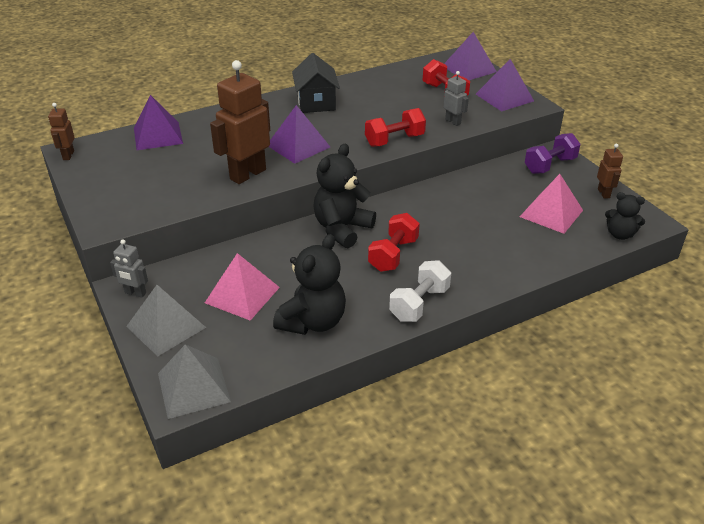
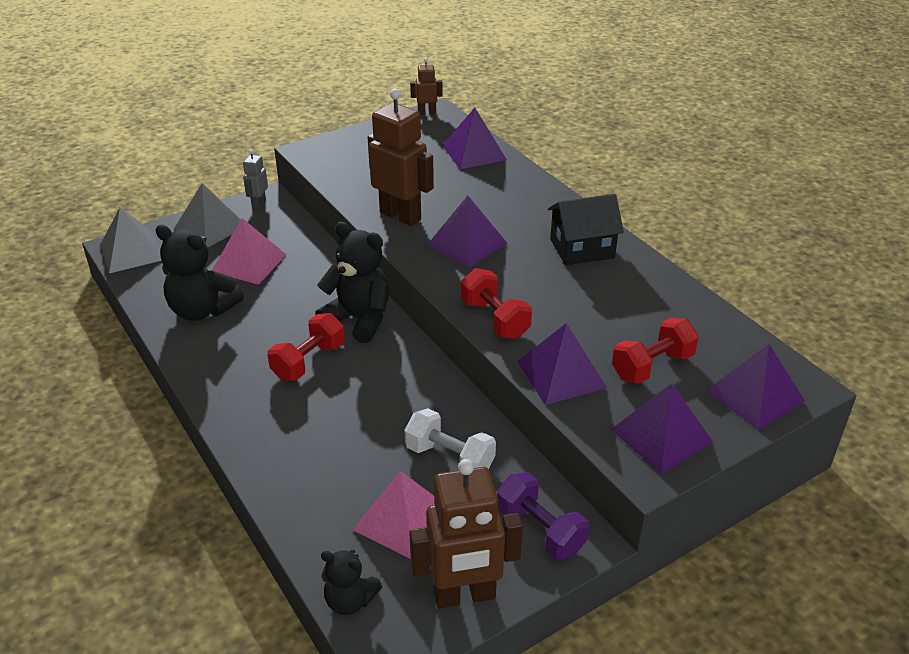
camera: 85 degrees right, 0 degrees up
(393, 255) = (308, 361): red dumbbell -> red dumbbell turned 75 degrees counterclockwise
(419, 304) = (218, 384): white dumbbell -> white dumbbell (450, 458)
(453, 121) = (561, 374): grey robot -> purple pyramid
(604, 193) = (464, 595): brown robot -> brown robot, size x2.01
(620, 234) = (350, 600): black teddy bear -> black teddy bear turned 90 degrees counterclockwise

